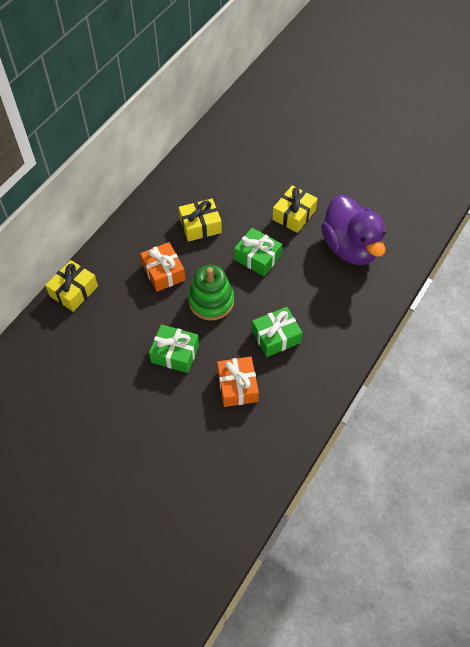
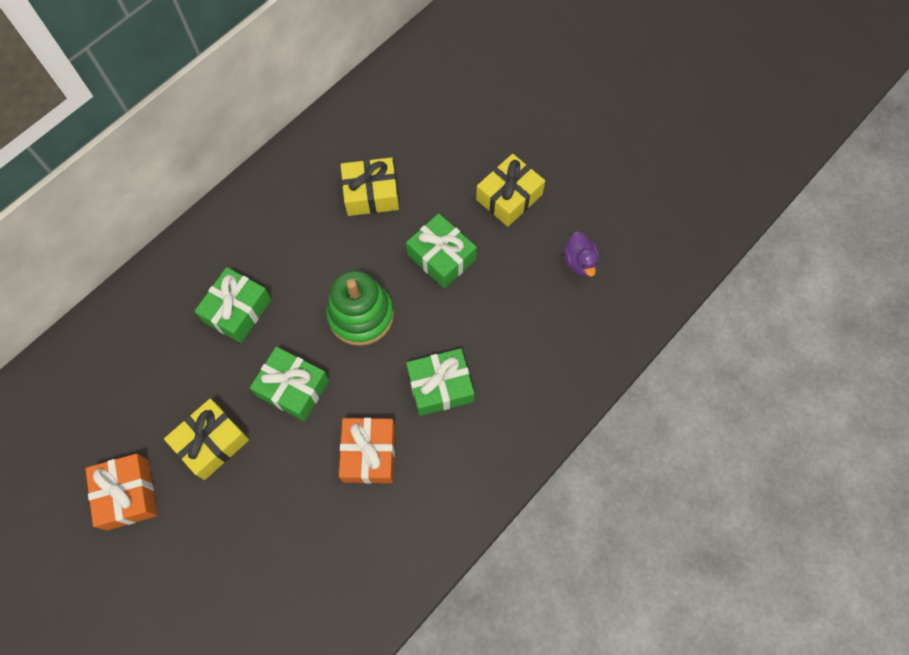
camera: 10 degrees right, 10 degrees up
(74, 291) = (173, 268): yellow gift -> yellow gift (212, 442)
(125, 311) = (237, 310): none -> green gift
(163, 272) = (303, 259): orange gift -> orange gift (127, 494)
(350, 247) = (579, 262): purple duck -> purple duck, size x0.41

